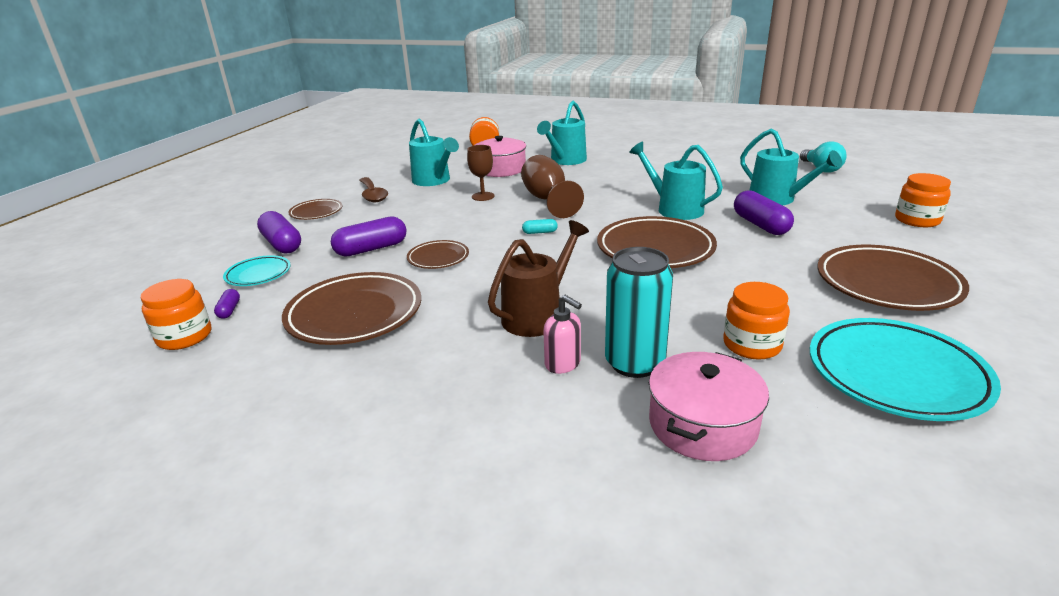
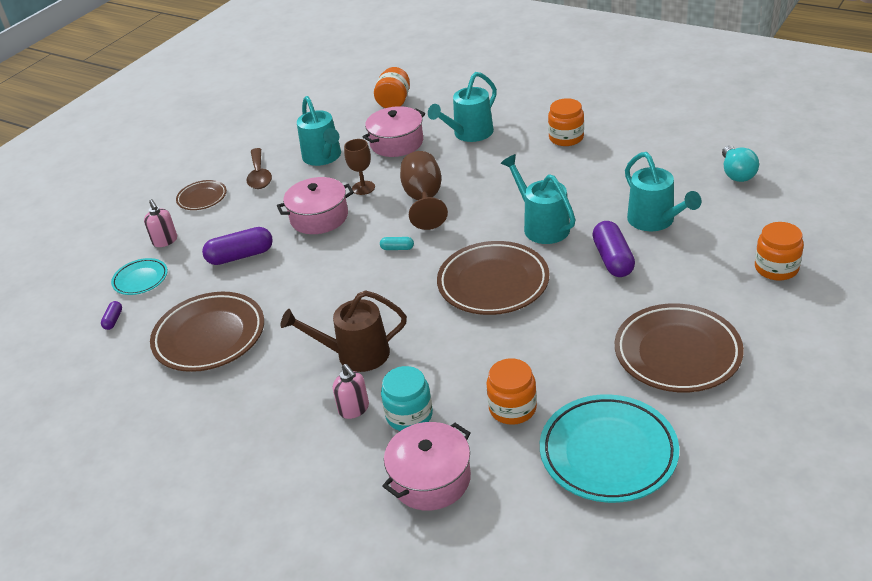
camera: 15 degrees right, 10 degrees up
(184, 337) = (78, 345): orange jar -> orange jar (566, 138)
(282, 244) = (165, 241): purple capsule -> pink soap dispenser
(438, 258) = (295, 275): brown plate -> none
(447, 217) = (319, 217): none -> pink pot
(538, 315) = (355, 354): brown watering can -> brown watering can turned 150 degrees counterclockwise
(634, 363) = (409, 415): turquoise can -> turquoise jar

